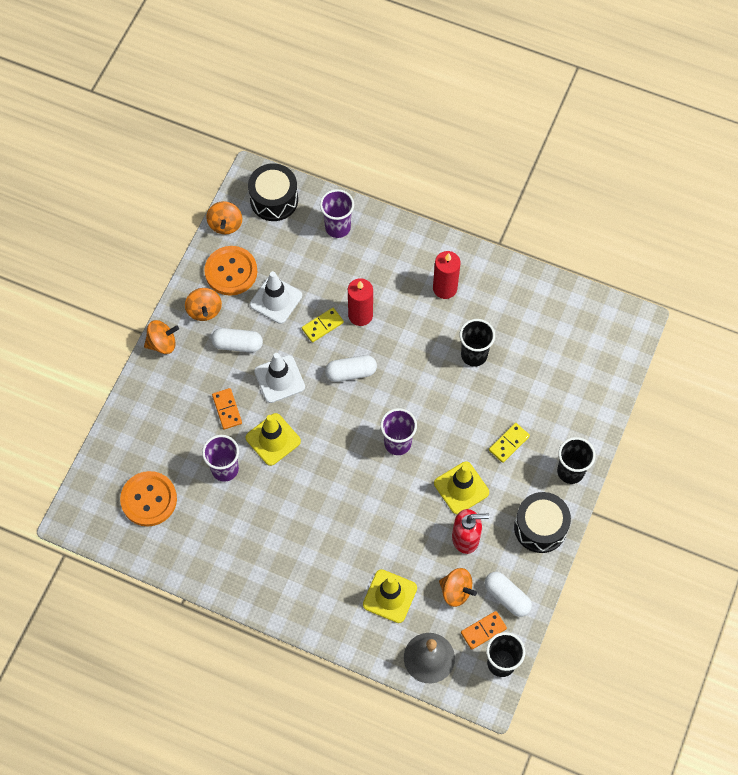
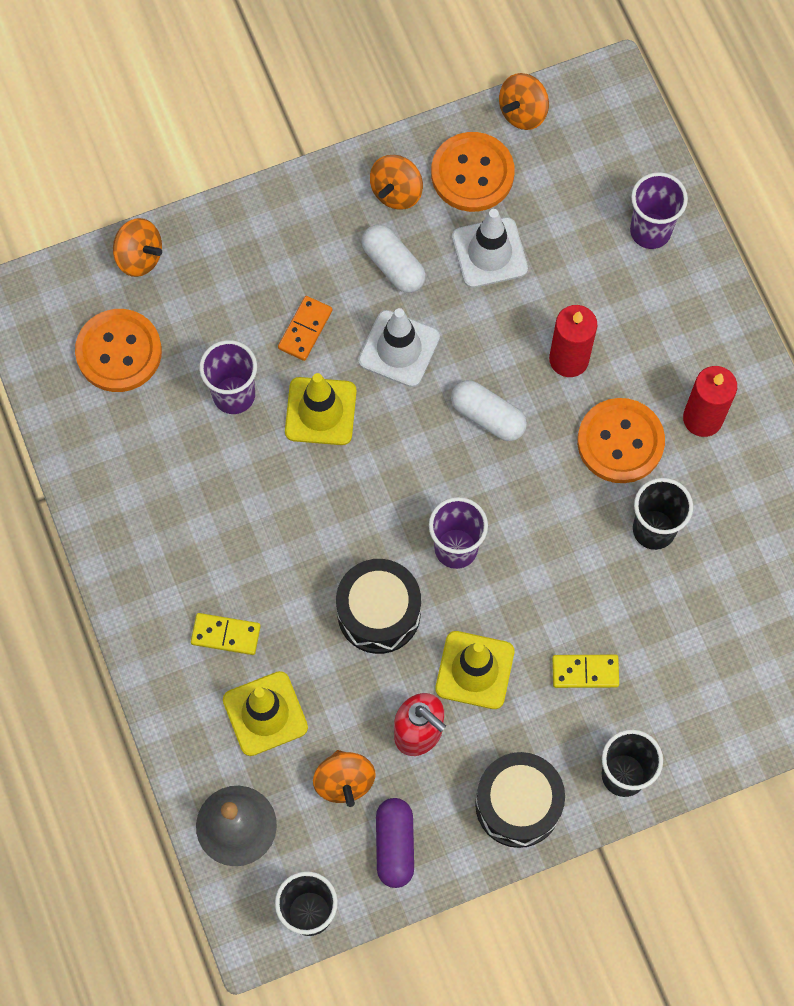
camera: 45 degrees right, 5 degrees up
(162, 343) = (311, 188): orange spinning top -> orange spinning top (139, 257)
(274, 200) = (609, 132): black drum -> black drum (379, 613)
(322, 325) = (512, 331): yellow domino -> yellow domino (226, 634)
(420, 330) = (620, 442): none -> orange button
(483, 631) = (328, 856): orange domino -> none
(507, 597) = (395, 845): white capsule -> purple capsule

